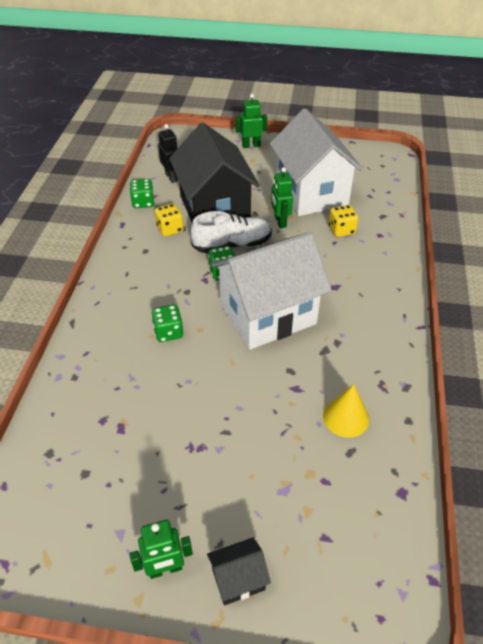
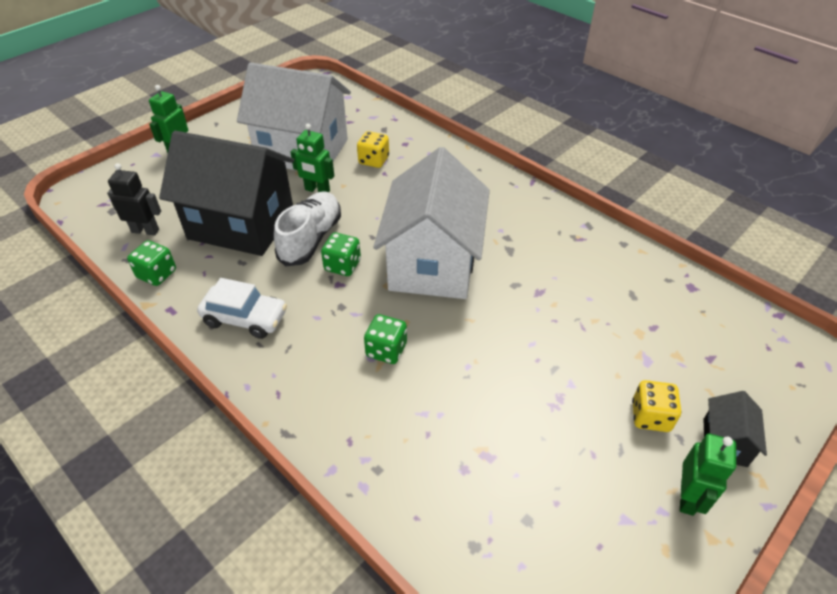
camera: 55 degrees left, 0 degrees up
(141, 256) = (245, 318): none -> white car
(170, 229) = (230, 273): yellow dice -> yellow dice (650, 416)
(346, 417) = (595, 278): yellow cone -> none

